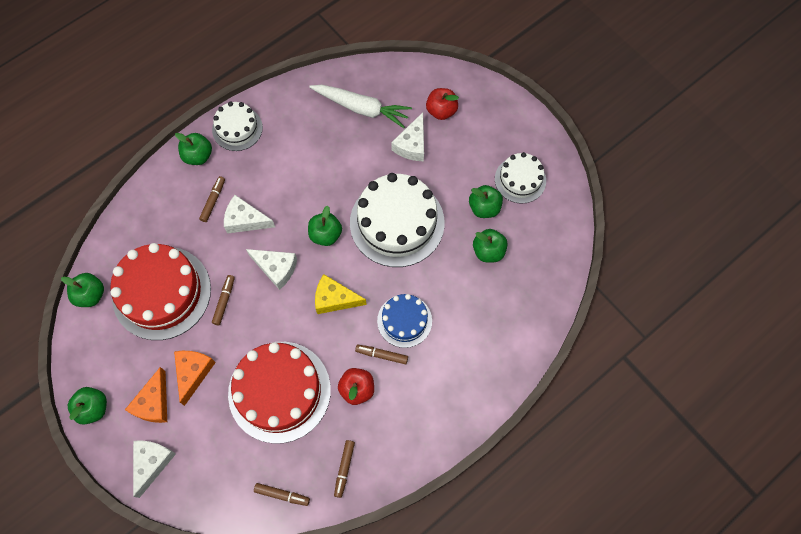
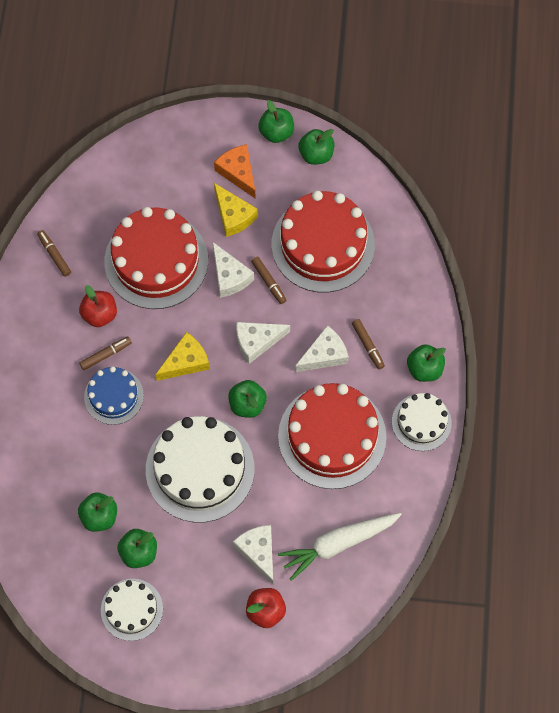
camera: 135 degrees right, 0 degrees up
(91, 295) = (373, 195): green apple -> green apple (316, 154)
(152, 463) = (194, 139): white cheese -> white cheese (229, 276)
(193, 373) = (233, 216): orange cheese -> yellow cheese
(282, 495) = (82, 201): brown marker -> none
(297, 168) = (332, 436): none -> red cake

